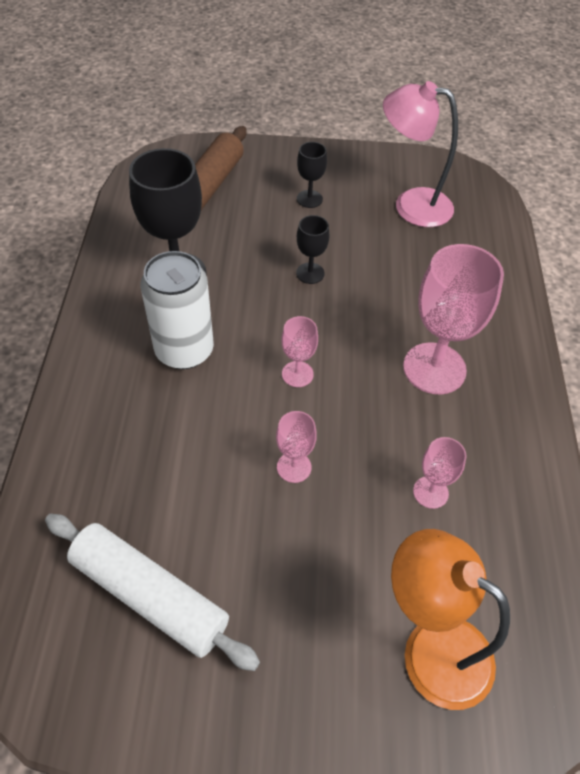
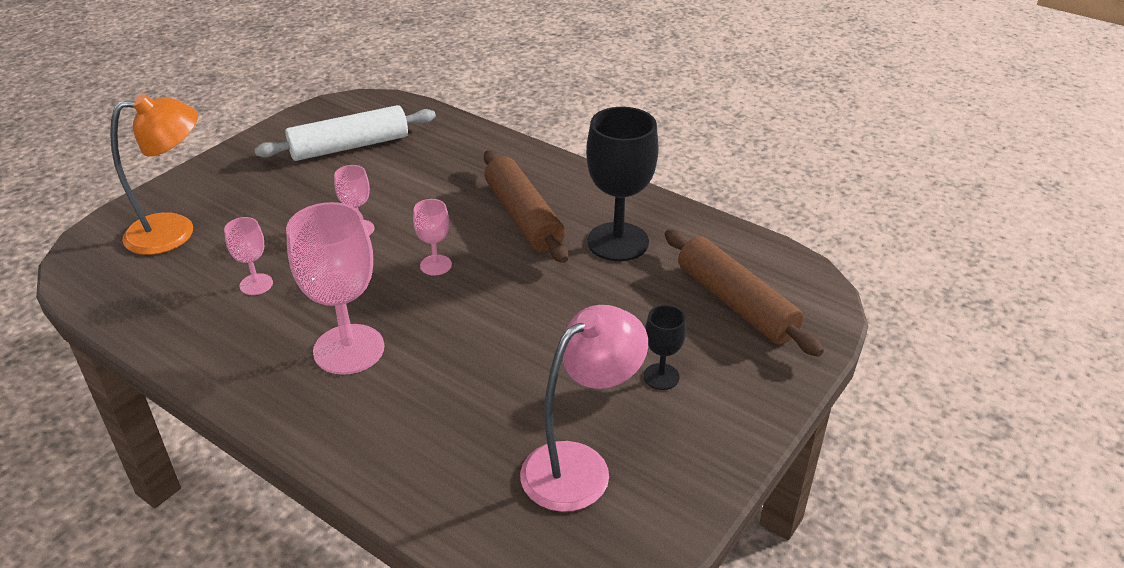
camera: 125 degrees right, 15 degrees down
(184, 350) = (523, 217): white can -> brown rolling pin
(310, 273) = (543, 324): black goblet -> none

